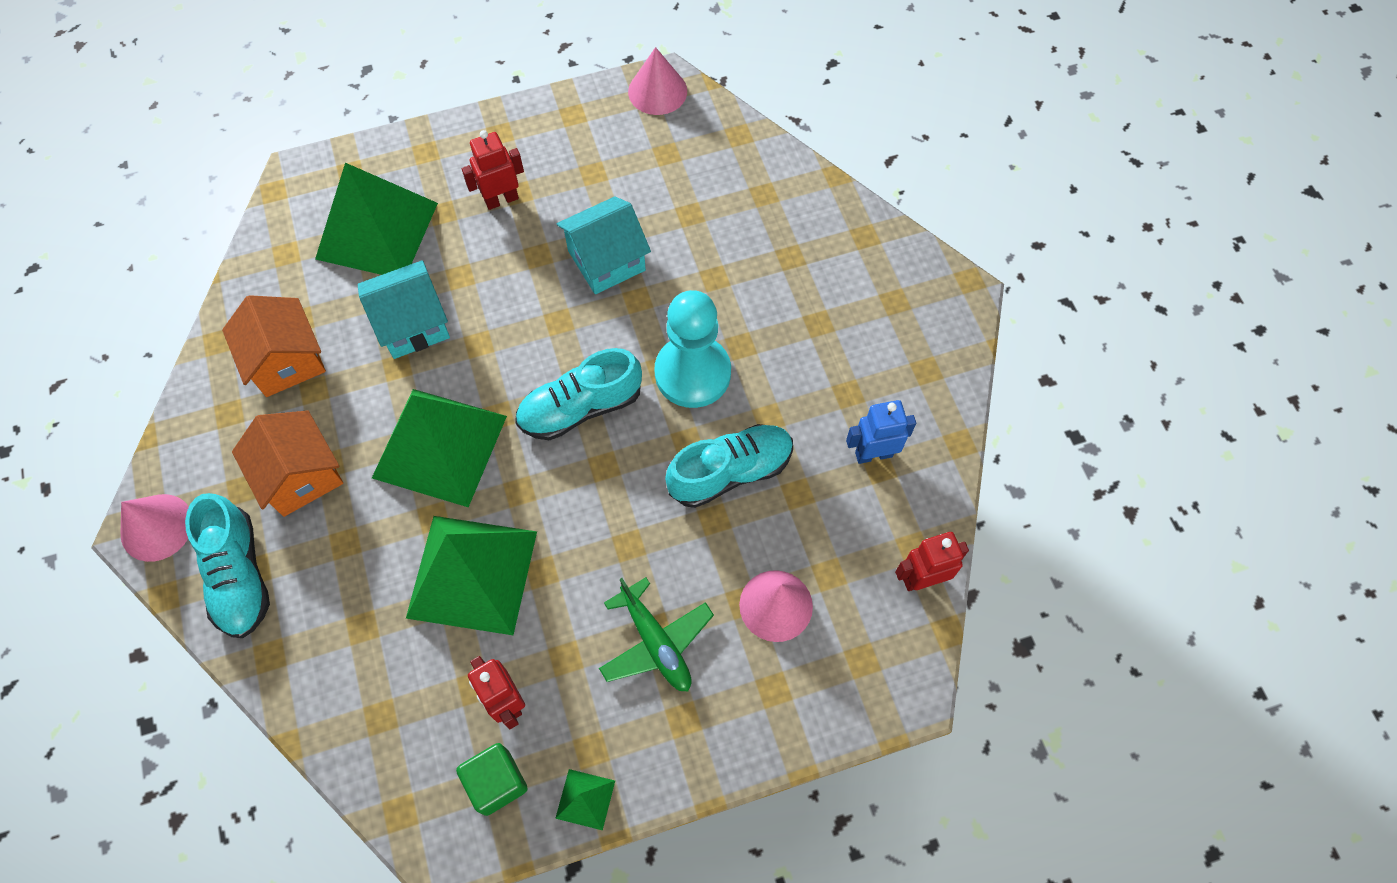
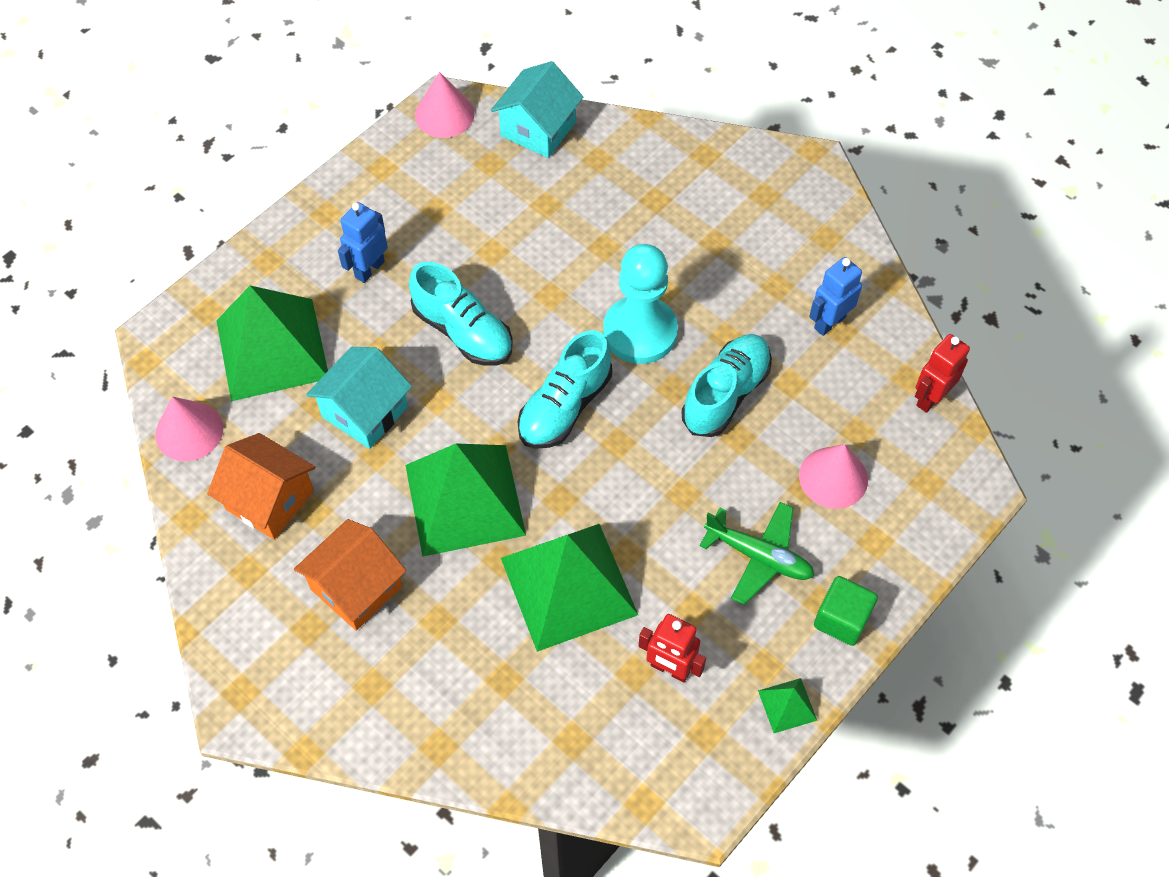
camera: 30 degrees left, 5 degrees down
(156, 527) = (253, 700): pink cone -> pink cone (189, 431)
(239, 575) = (362, 698): turquoise shoe -> turquoise shoe (463, 331)
(300, 475) = (356, 588): orange house -> orange house turned 75 degrees counterclockwise
(496, 782) = (707, 734): green cube -> green cube (841, 619)
(501, 199) = (369, 269): red robot -> blue robot
(606, 260) = (501, 276): turquoise house -> turquoise house (538, 129)

